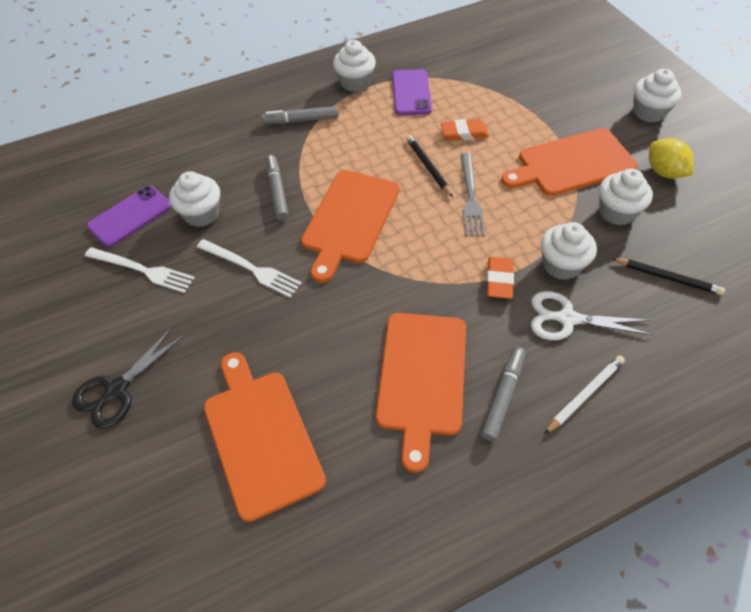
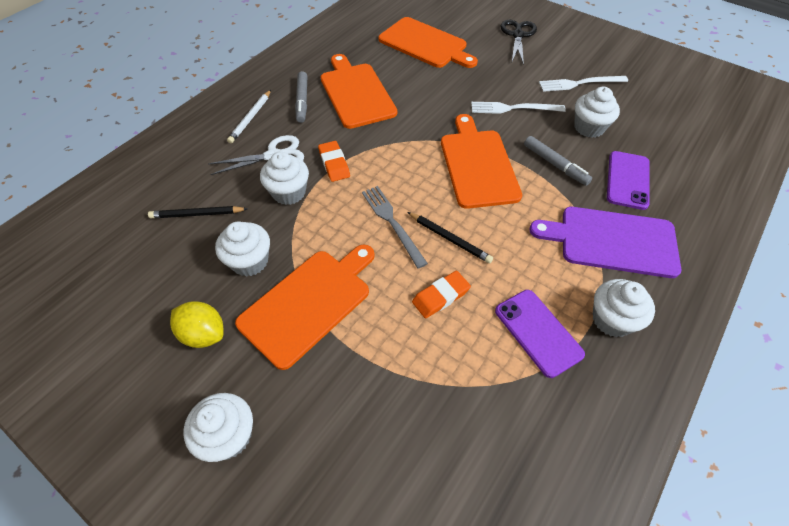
camera: 150 degrees right, 0 degrees up
(130, 216) = (634, 108): purple phone -> purple phone (628, 180)
(301, 120) = (612, 241): grey marker -> purple cutting board

